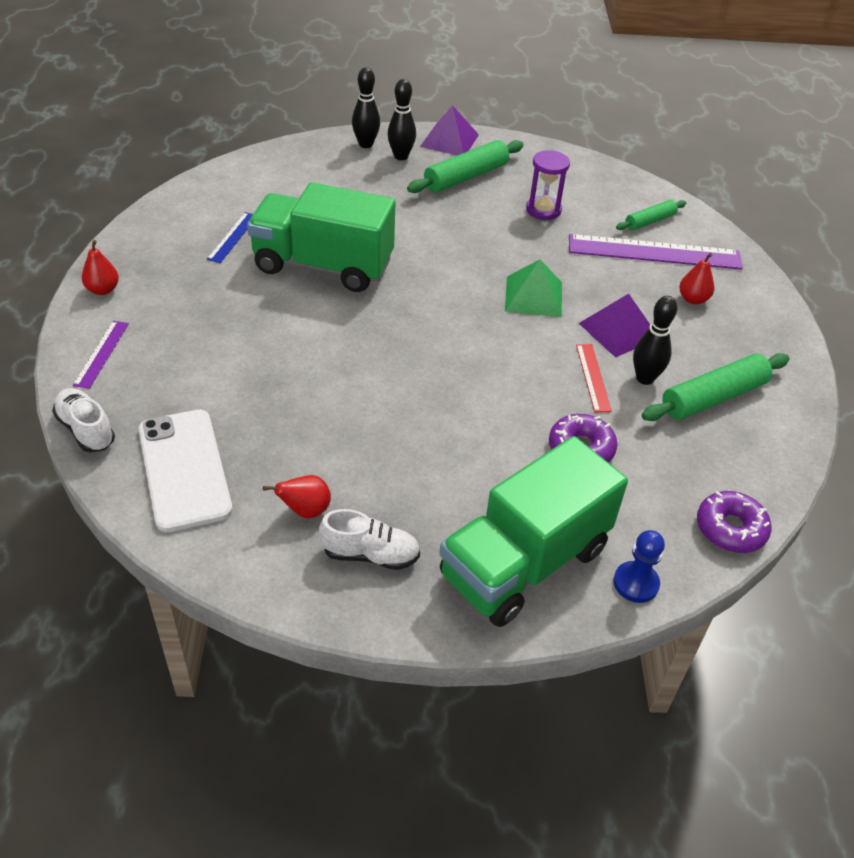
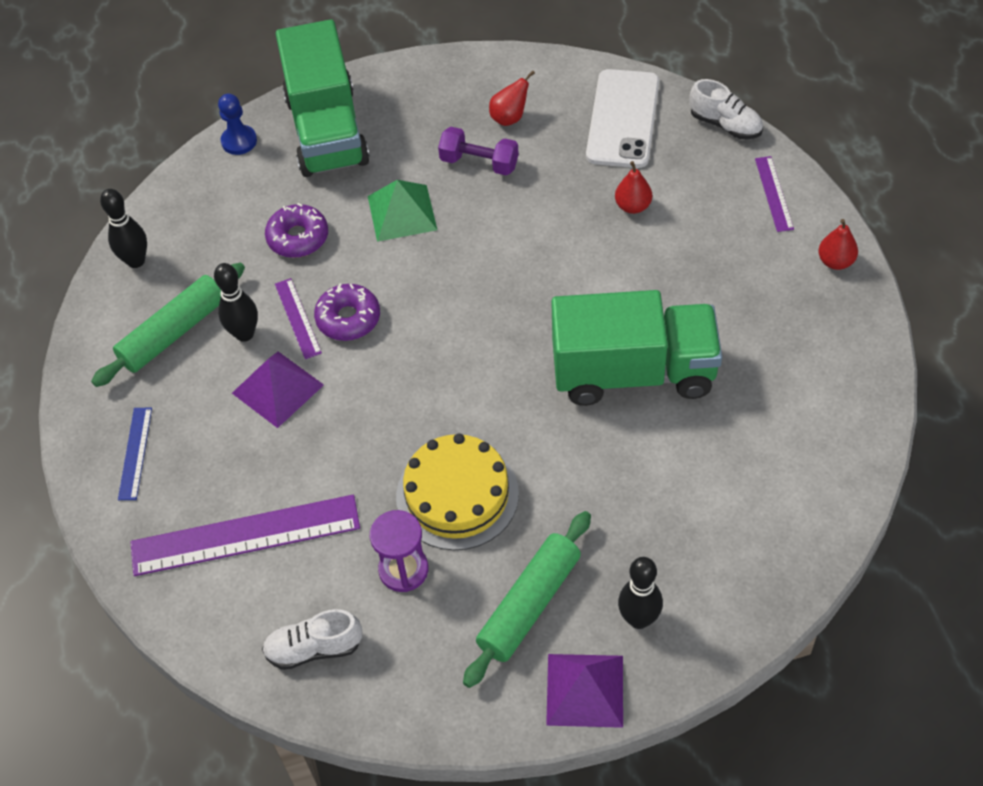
camera: 170 degrees right, 10 degrees up
(184, 469) = (623, 119): white phone -> white phone turned 45 degrees clockwise
(232, 237) = (759, 380): blue ruler -> blue ruler (135, 453)
(364, 469) = (479, 163): none -> purple dumbbell
(365, 144) = (702, 629): black bowling pin -> black bowling pin (136, 261)
(370, 554) = (445, 103): white shoe -> white shoe (314, 648)
(492, 234) = (457, 495): none -> yellow cake
(524, 563) = (327, 131): green truck -> green truck turned 135 degrees clockwise
(533, 296) = (381, 407): green pyramid -> green pyramid (402, 212)
(592, 377) = (298, 318): red ruler -> purple ruler
(649, 221) = (255, 598): green rolling pin -> none
(693, 299) = (194, 466): red pear -> red pear (633, 206)
(730, 529) = (163, 205): purple donut -> purple donut (348, 318)

